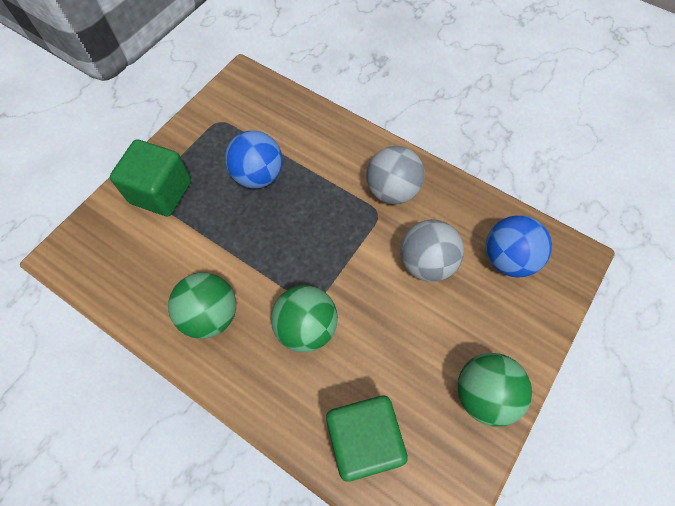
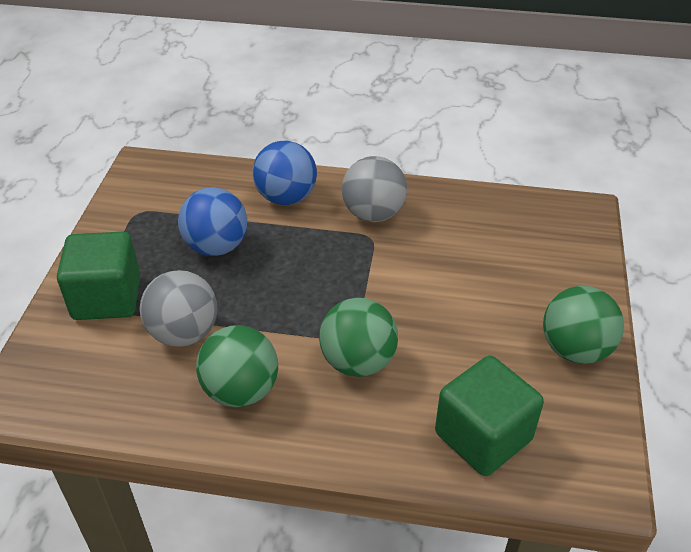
camera: 25 degrees left, 20 degrees down
(426, 263) = (447, 262): grey ball -> grey ball (184, 333)
(507, 259) = (524, 232): blue ball -> blue ball (286, 197)

